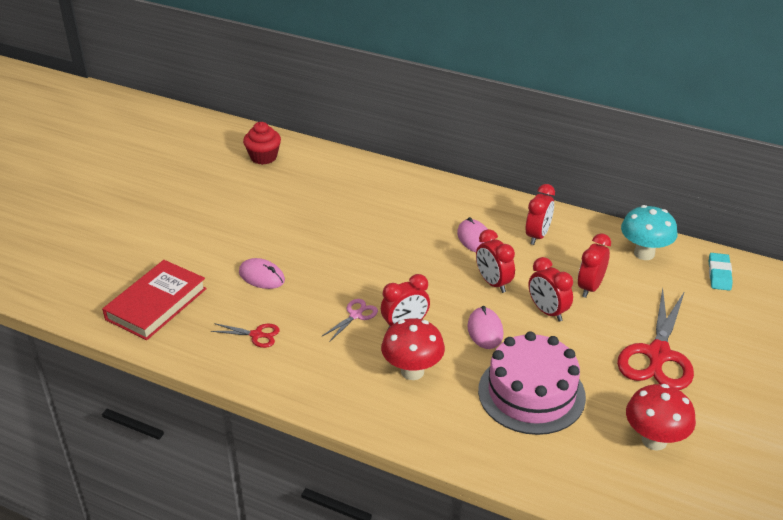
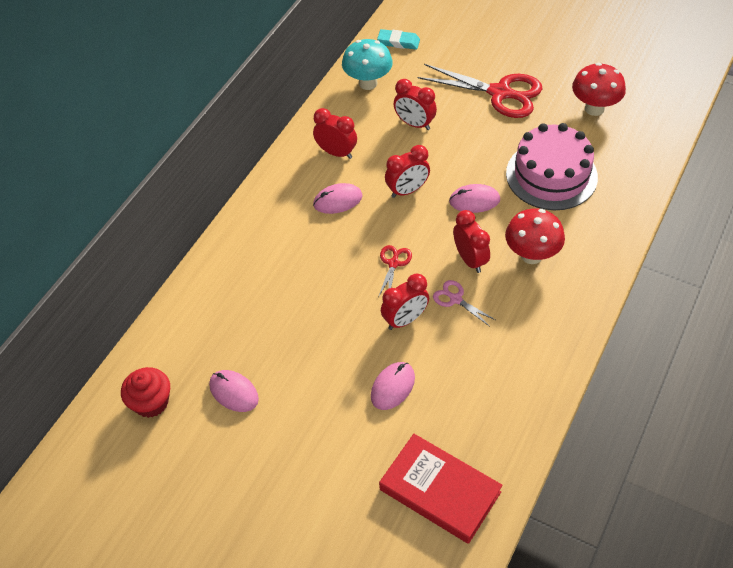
camera: 85 degrees left, 15 degrees up
(256, 335) = (488, 385): red scissors -> red scissors (393, 263)
(267, 193) = (234, 392): none -> pink mouse
(547, 311) = (447, 155): red clock -> red clock (405, 320)

